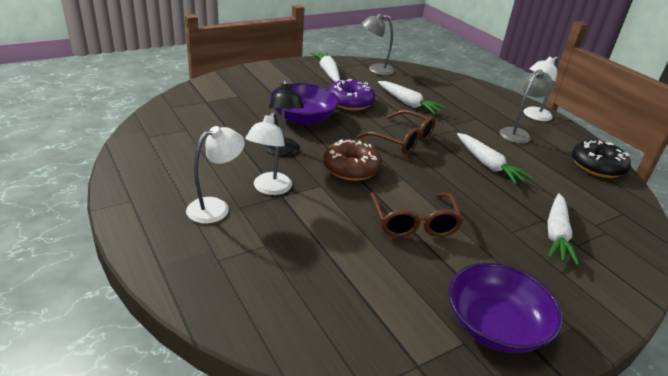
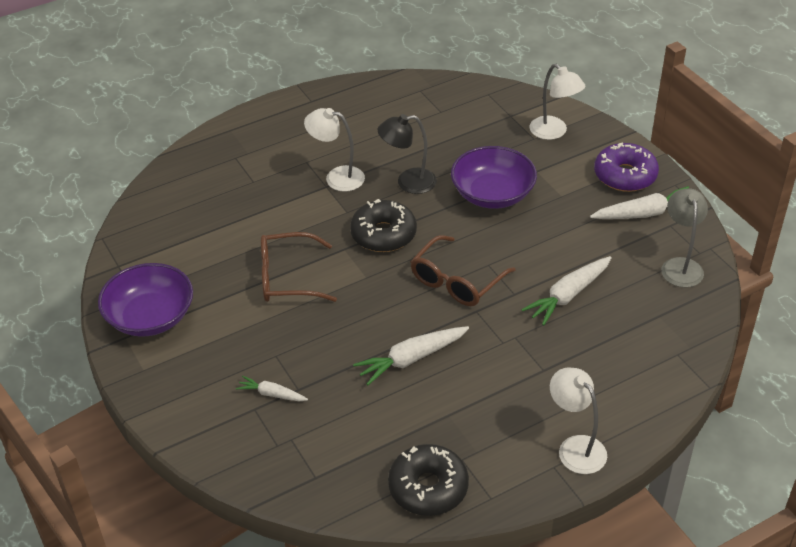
camera: 95 degrees right, 10 degrees up
(216, 207) = (305, 148): white lamp -> white lamp (554, 132)
(350, 102) = (550, 235): purple donut -> purple donut (625, 175)
(351, 168) = (383, 234): brown donut -> black donut
(518, 133) = (507, 412): grey lamp -> none
(556, 234) = (272, 394): white carrot -> white carrot, size x0.58

